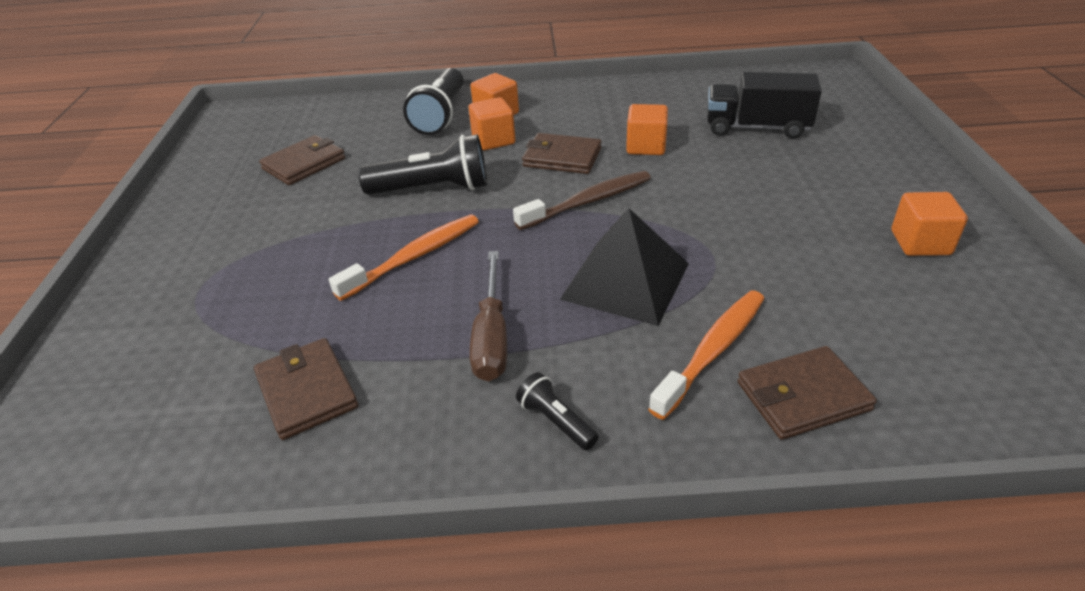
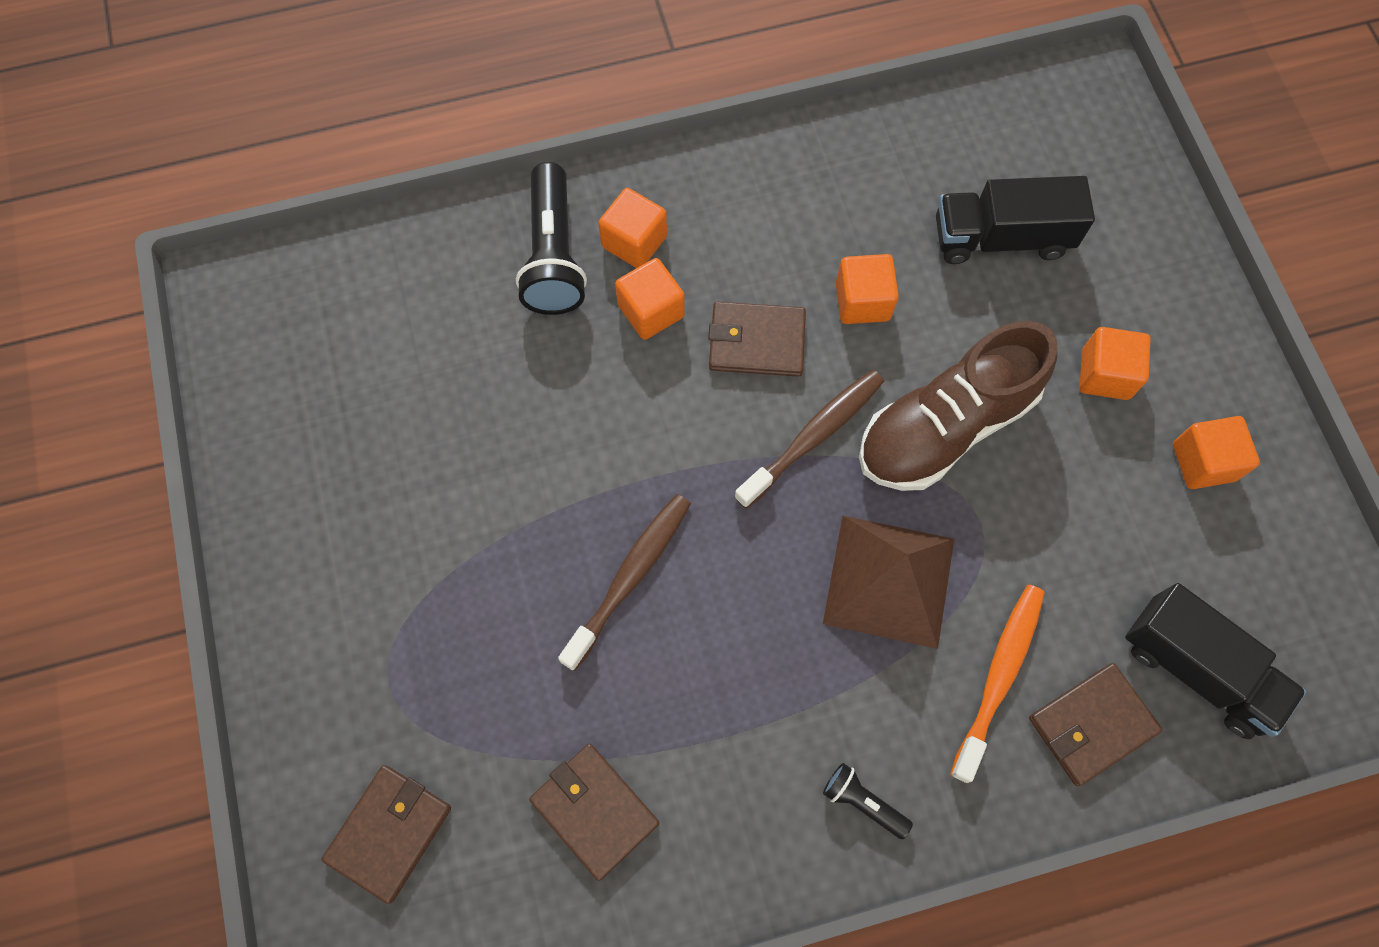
camera: 15 degrees left, 30 degrees up
(304, 164) = (401, 402): brown wallet -> brown wallet (389, 833)
(414, 257) = (630, 577): orange toothbrush -> brown toothbrush
(433, 189) = (605, 437): black flashlight -> none
(491, 336) = (764, 696): brown screwdriver -> none
(626, 281) = (889, 581): black pyramid -> brown pyramid
(695, 206) = (945, 426): none -> brown shoe
(833, 192) = (1105, 374): none -> orange cube
(917, 370) = (1197, 669): none -> black truck

